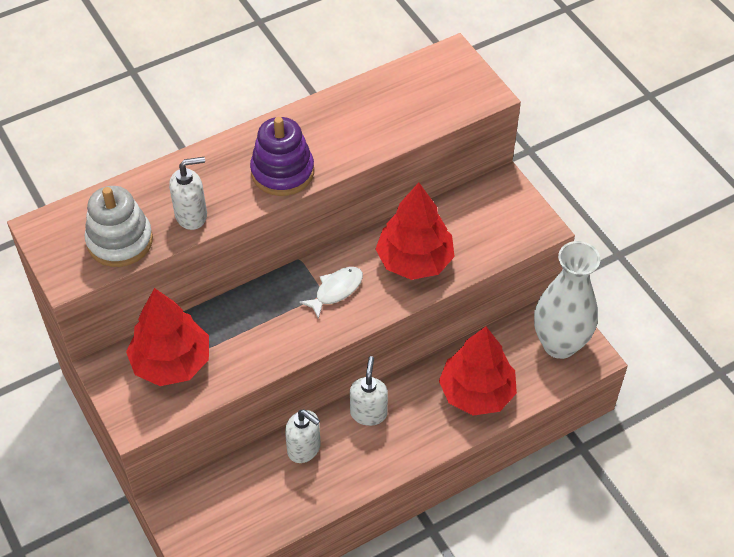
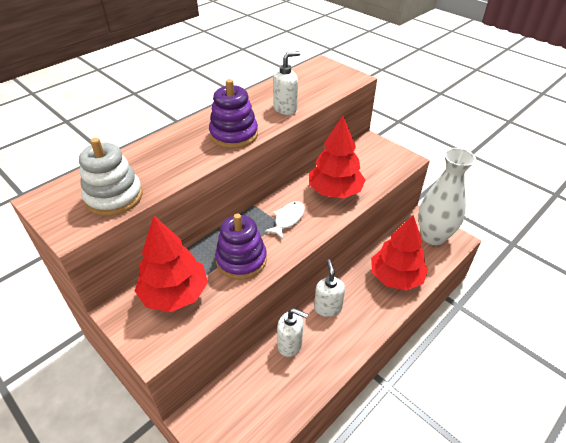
camera: 15 degrees left, 10 degrees down
(191, 215) = (171, 171): white soap dispenser -> white soap dispenser (285, 108)
(259, 335) = (241, 260): none -> purple stacking toy

